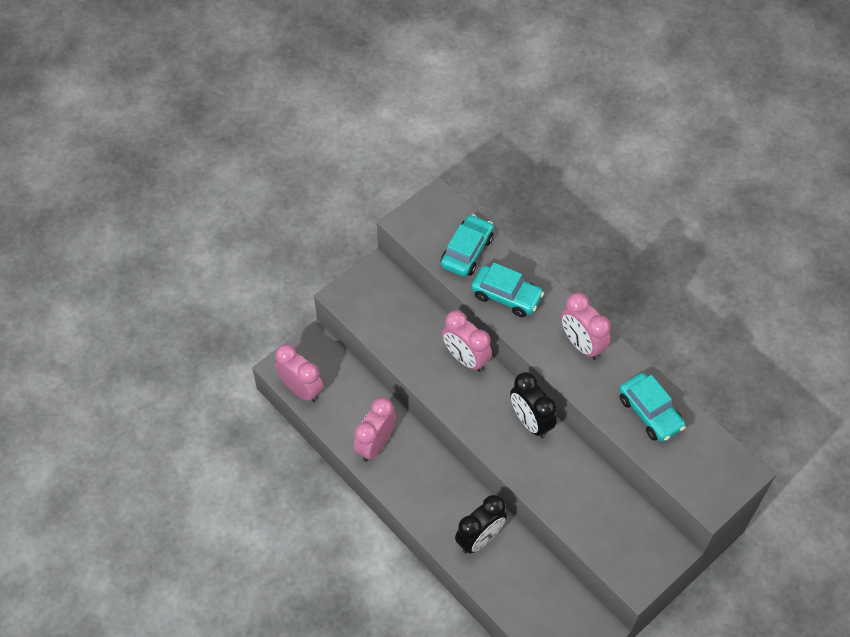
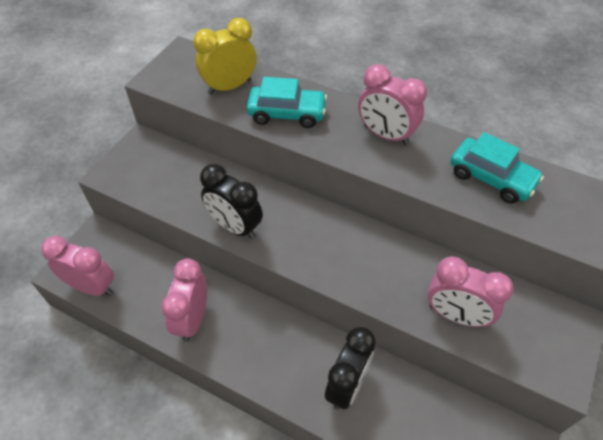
camera: 20 degrees left, 5 degrees down
(465, 358) = (263, 195): pink clock -> pink clock (456, 315)
(467, 252) = (229, 87): turquoise car -> yellow clock
(530, 422) = (357, 236): black clock -> black clock (235, 226)

